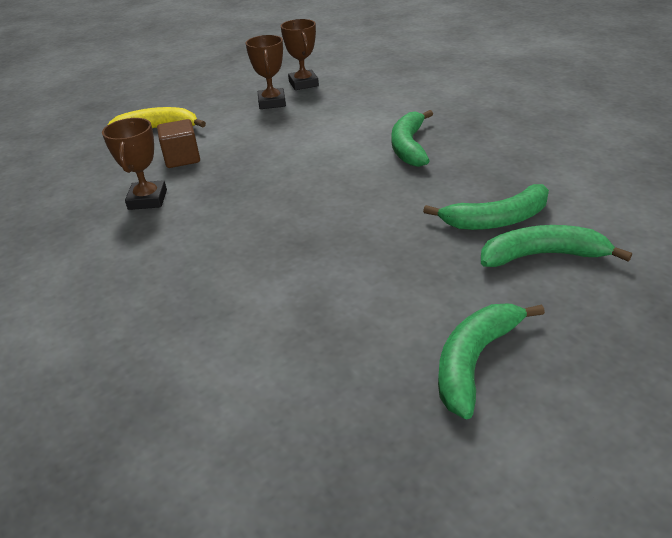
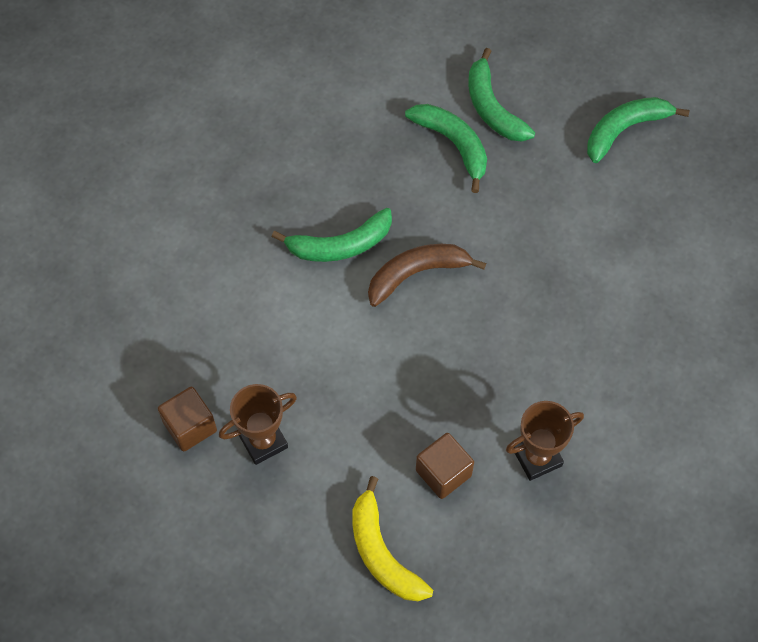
camera: 115 degrees left, 25 degrees up
(303, 84) = (190, 427): brown trophy -> brown cube
(358, 175) = (416, 274): none -> brown banana
(474, 360) = (624, 130): green banana -> green banana turned 135 degrees clockwise

